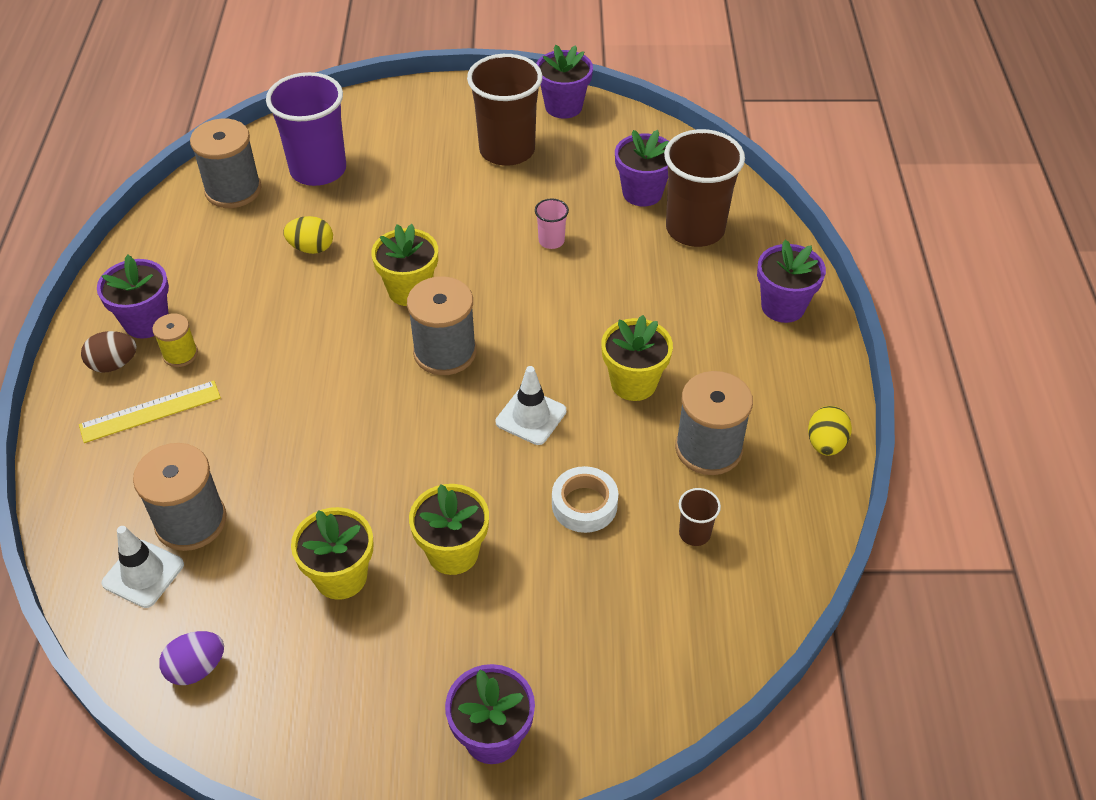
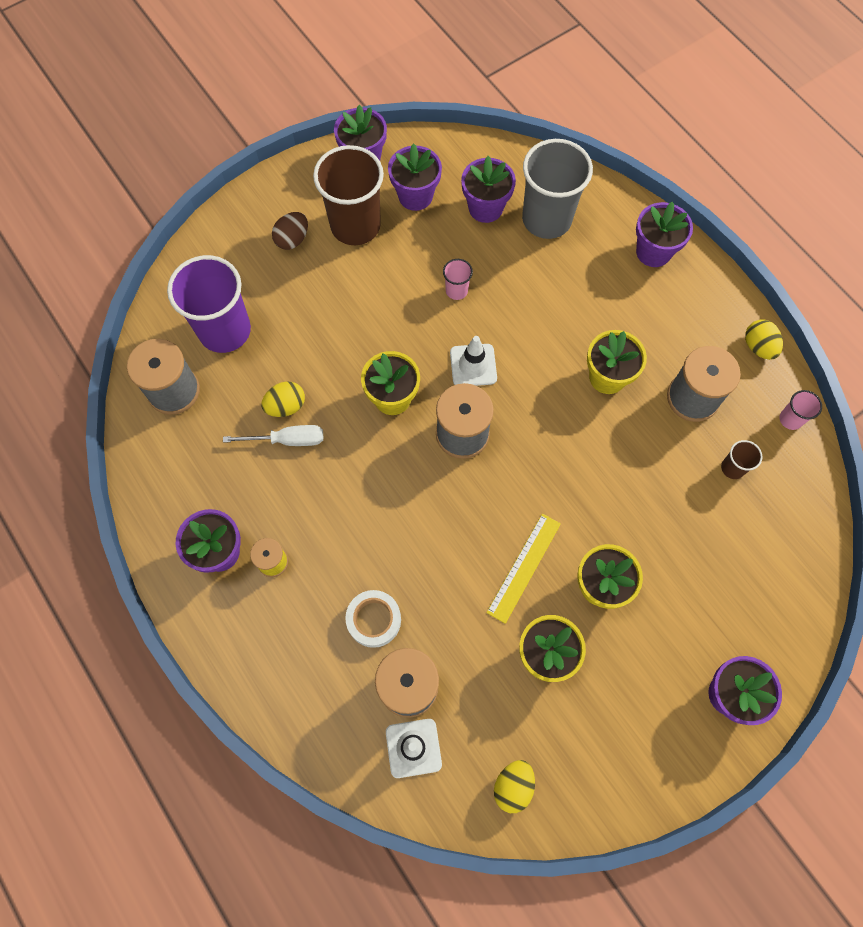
camera: 35 degrees left, 20 degrees up
(114, 364) = (230, 604): brown egg -> brown egg (292, 239)
(150, 411) = (296, 623): yellow ruler -> yellow ruler (523, 567)
(197, 668) = (513, 786): purple egg -> yellow egg
(287, 273) = (287, 440): none -> white screwdriver
(531, 417) = (563, 448): white traffic cone -> white traffic cone (473, 365)
(584, 154) = (415, 196): none -> purple flower pot
(584, 505) = (651, 493): white tape -> white tape (374, 620)
(695, 229) = (546, 219): brown cup -> grey cup
(803, 527) = (790, 419): none -> pink cup

